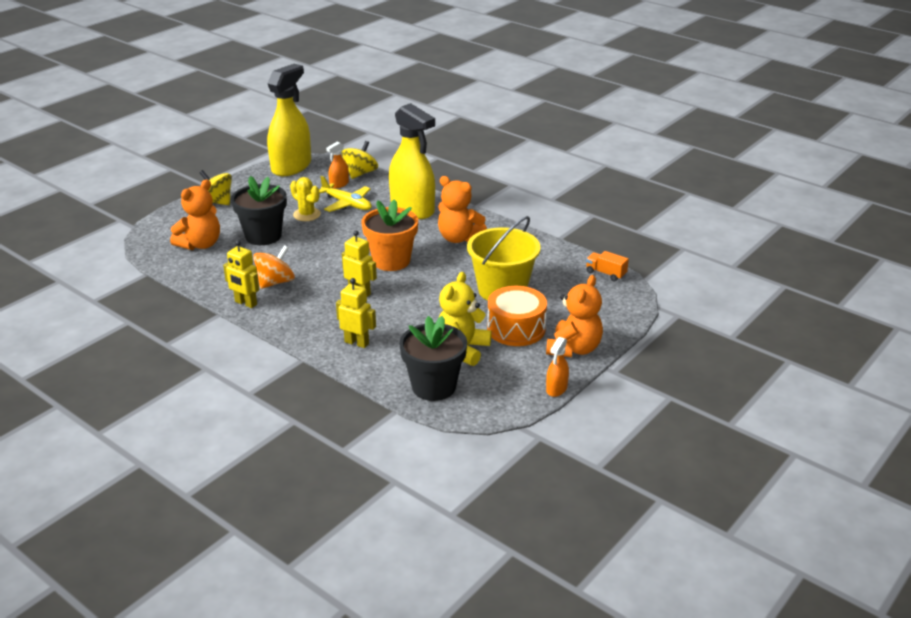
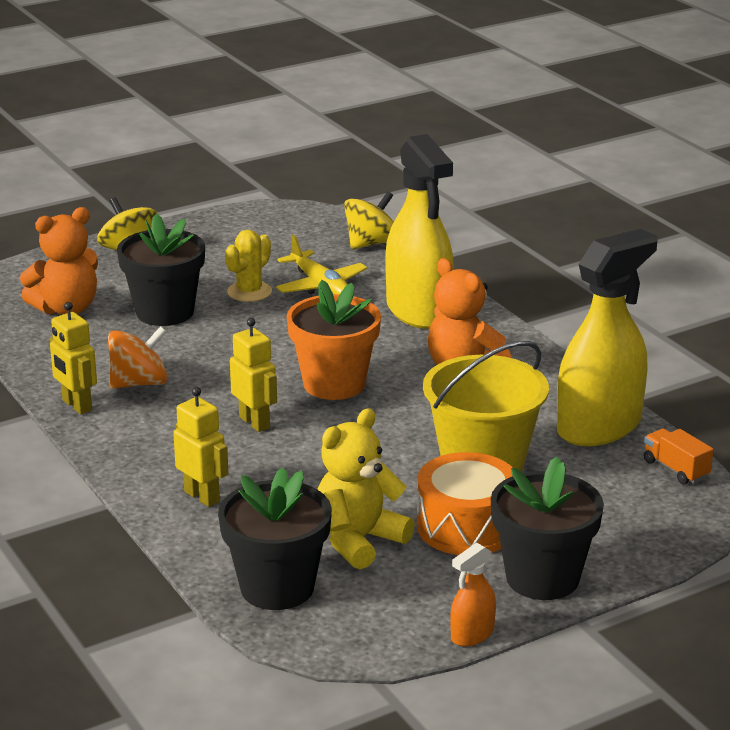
camera: 20 degrees right, 5 degrees down
(291, 167) = (272, 217): yellow spray bottle -> yellow spray bottle (599, 427)
(307, 215) = (249, 292): yellow cactus -> yellow cactus turned 60 degrees clockwise
(339, 184) = (328, 254): orange spray bottle -> none
(574, 349) = (542, 578): orange teddy bear -> black flower pot

